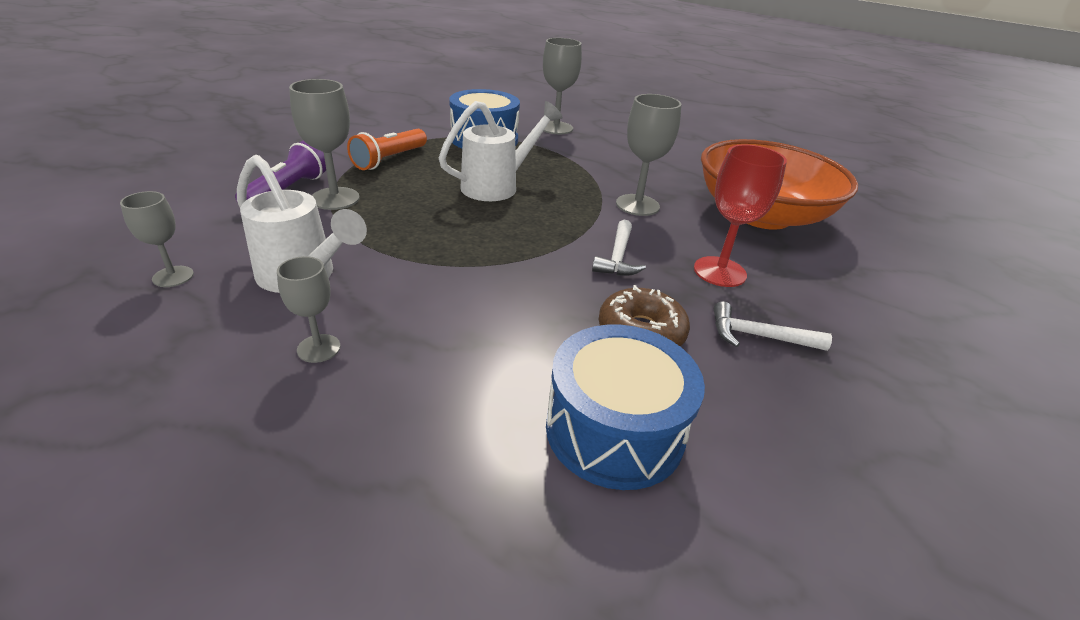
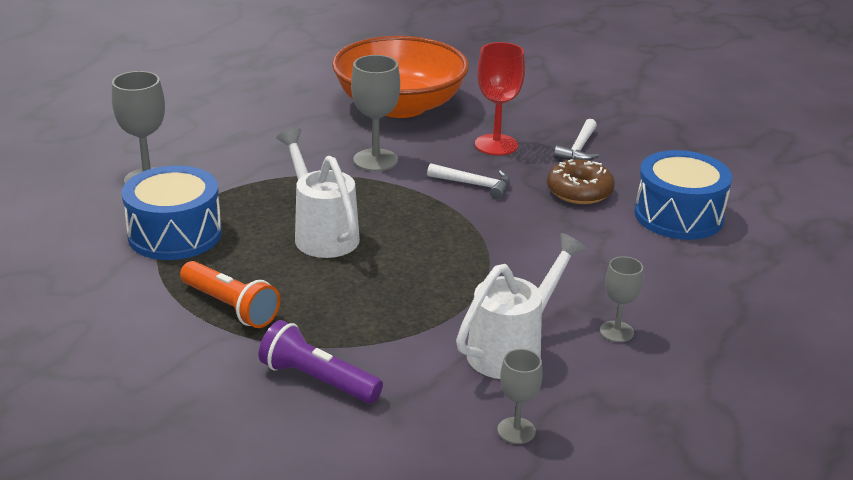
camera: 80 degrees left, 5 degrees down
(335, 198) = (343, 342): grey goblet -> none

